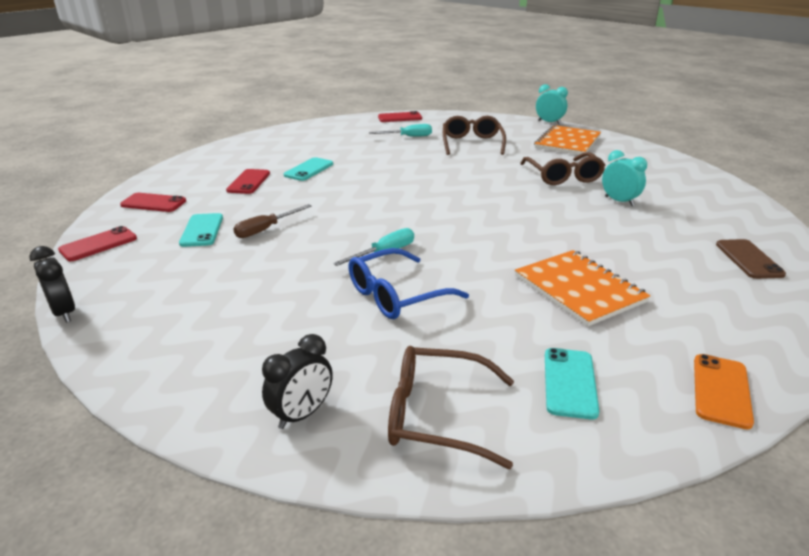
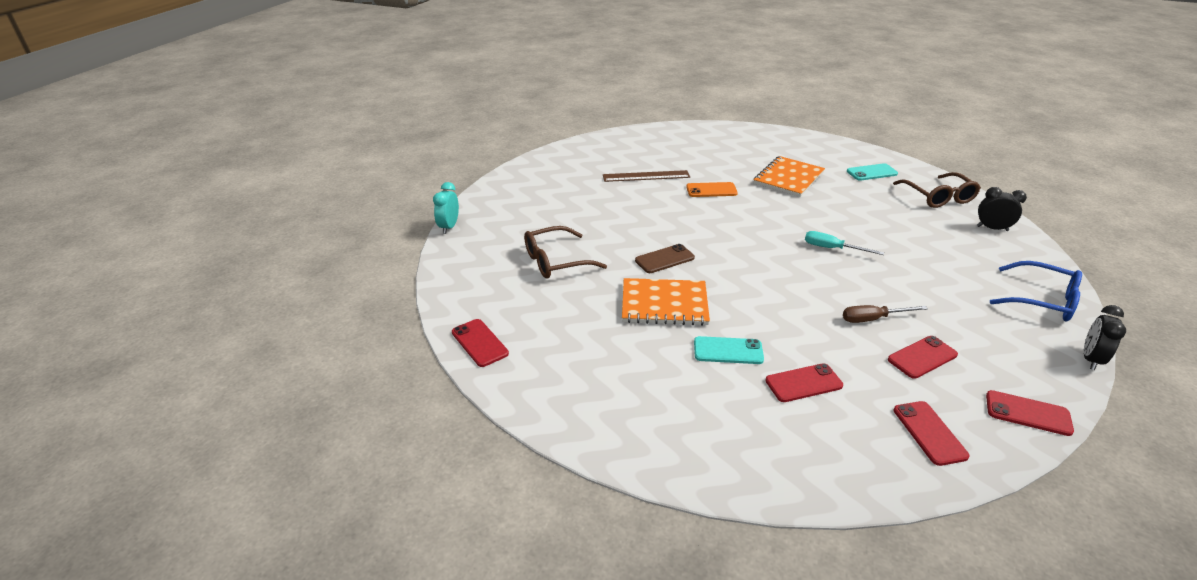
camera: 115 degrees left, 5 degrees up
(202, 230) = (922, 357): turquoise phone -> red phone
(266, 229) = (873, 319): brown screwdriver -> brown screwdriver turned 150 degrees clockwise
(396, 295) = (872, 230): blue glasses -> blue glasses (1042, 300)
(408, 137) = (561, 311): turquoise screwdriver -> none
(563, 176) = (613, 201): brown glasses -> none
(567, 142) = (516, 209): orange notebook -> orange notebook (664, 304)
(619, 201) = (646, 176): turquoise clock -> brown ruler
(721, 390) = (829, 144): orange phone -> orange phone (711, 190)
(748, 259) = (695, 138): brown phone -> brown phone (664, 259)

